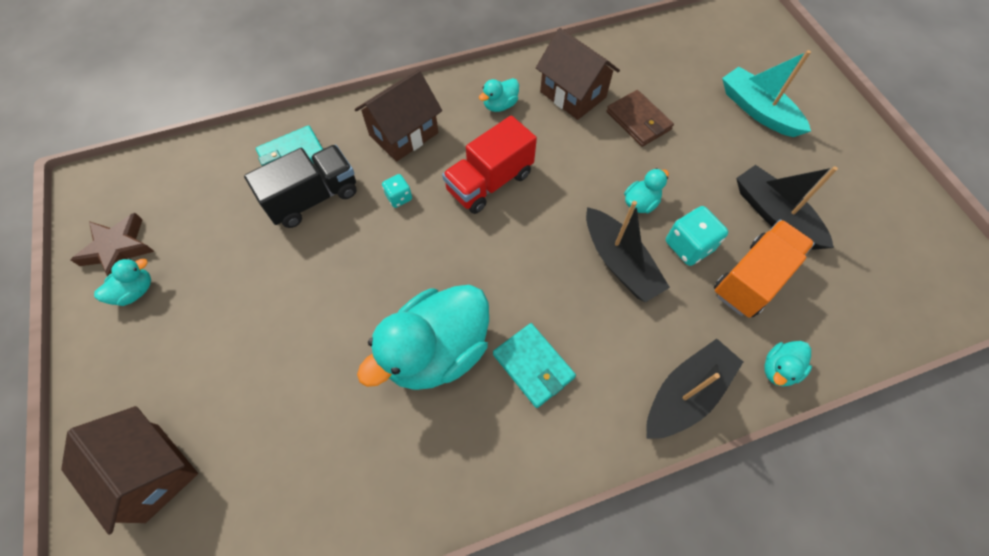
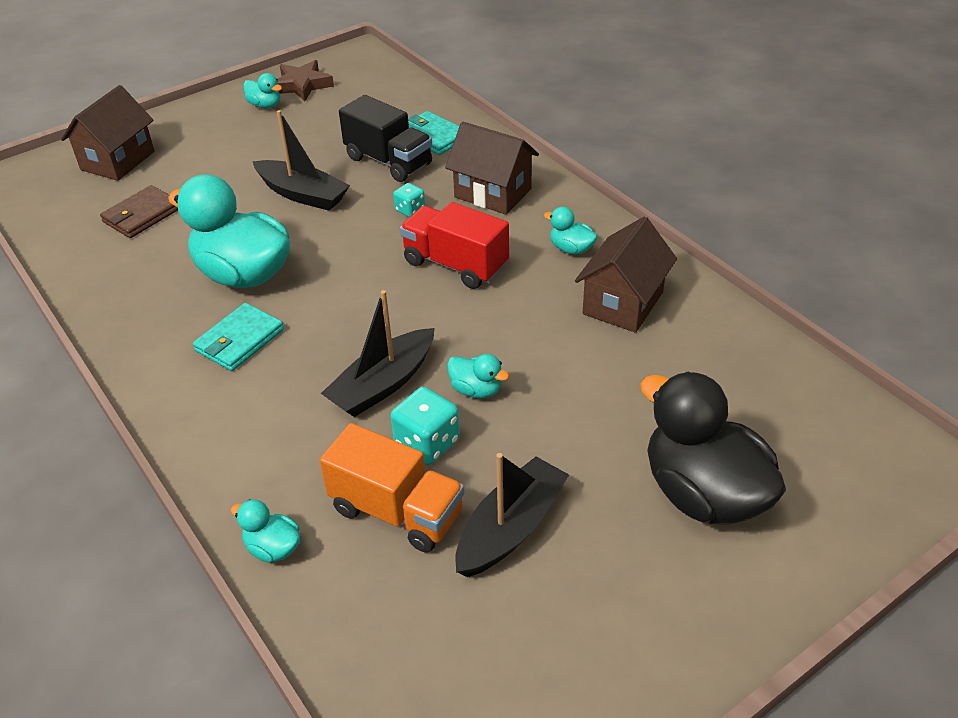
camera: 75 degrees right, 20 degrees down
(638, 121) = (611, 369): brown wallet -> brown wallet (142, 215)
(686, 394) = (227, 463): black boat -> black boat (303, 194)
(757, 110) = (703, 494): turquoise boat -> black duck

